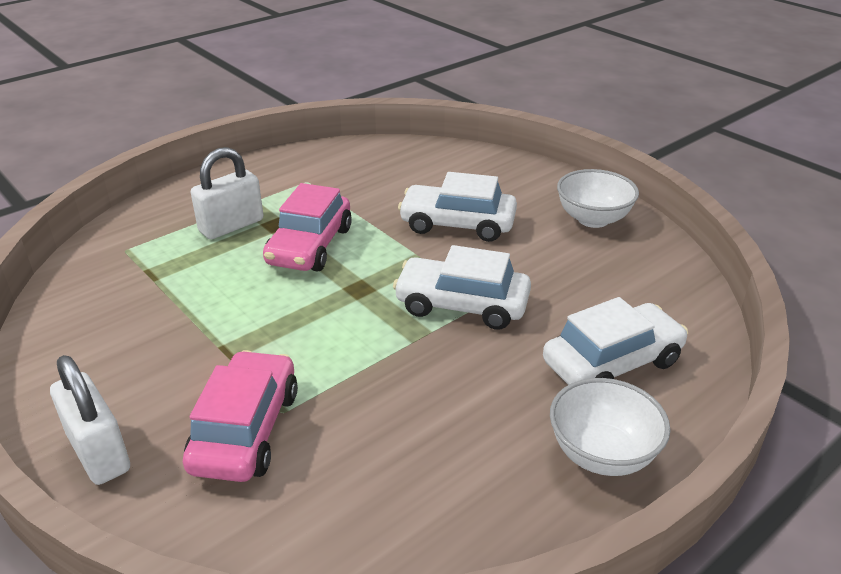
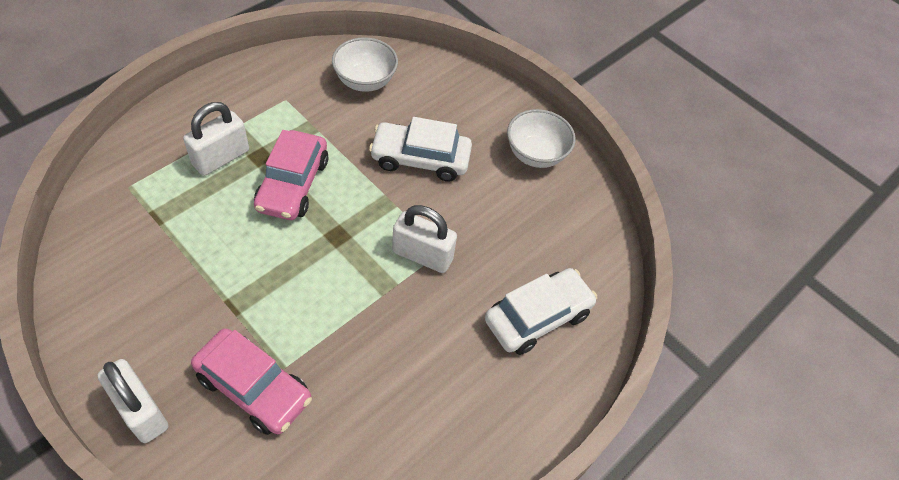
camera: 10 degrees left, 20 degrees up
(245, 430) = (254, 387): pink car -> pink car turned 120 degrees clockwise
(462, 305) = (422, 255): white car -> white padlock
(602, 454) = (522, 406): white bowl -> white bowl (365, 81)

